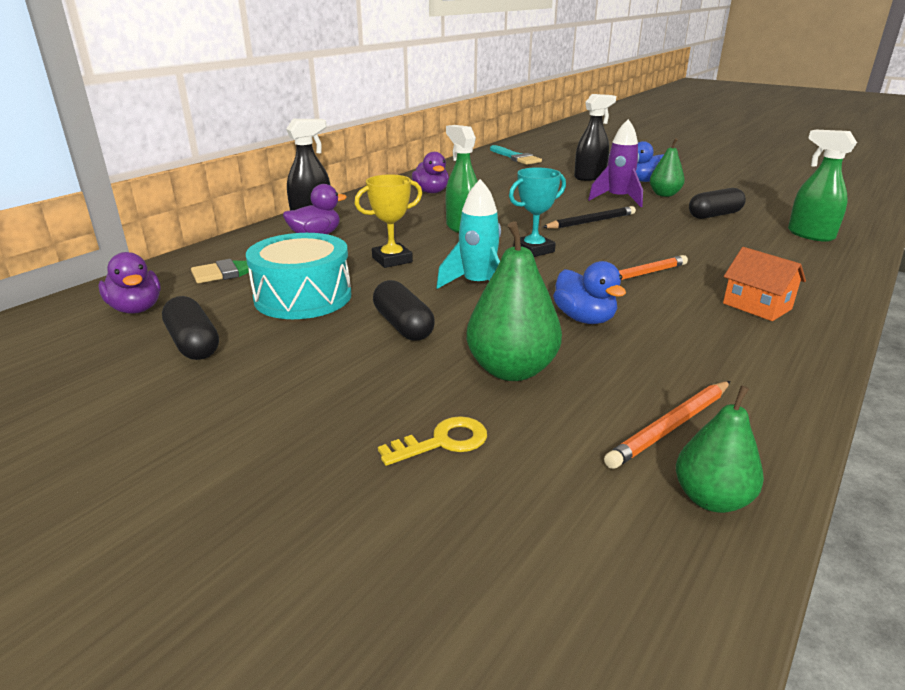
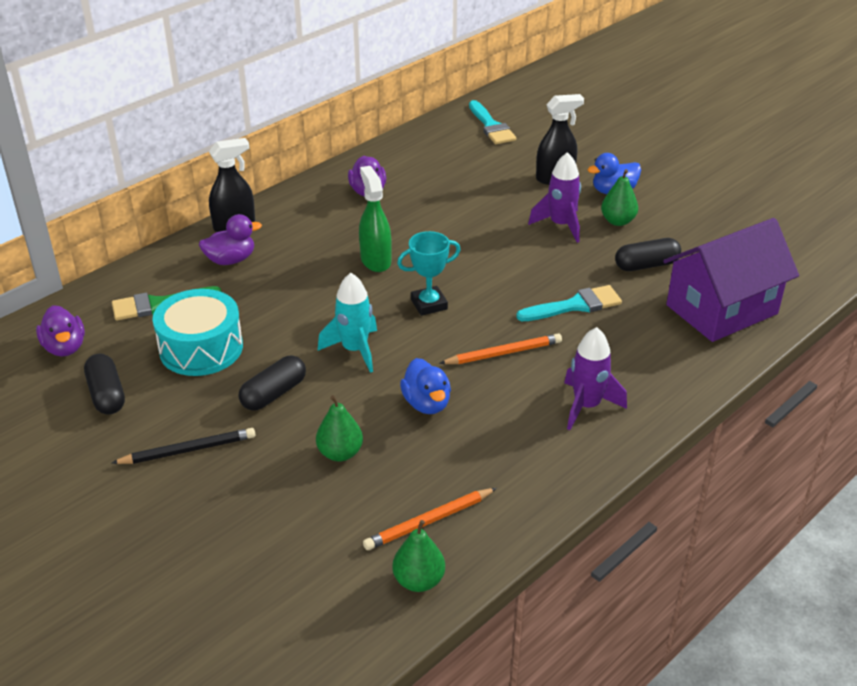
camera: 10 degrees right, 10 degrees up
(392, 260) = (291, 305): yellow trophy -> none
(403, 325) = (273, 394): black capsule -> black capsule turned 60 degrees clockwise
(443, 442) = (264, 513): yellow key -> none
(511, 370) = (340, 453): green pear -> green pear, size x0.65
(591, 222) = (509, 263): black pencil -> black pencil (188, 450)
(675, 241) = (575, 305): none -> turquoise brush
(757, 306) = (587, 406): orange house -> purple rocket
(810, 235) = (721, 309): green spray bottle -> purple house

